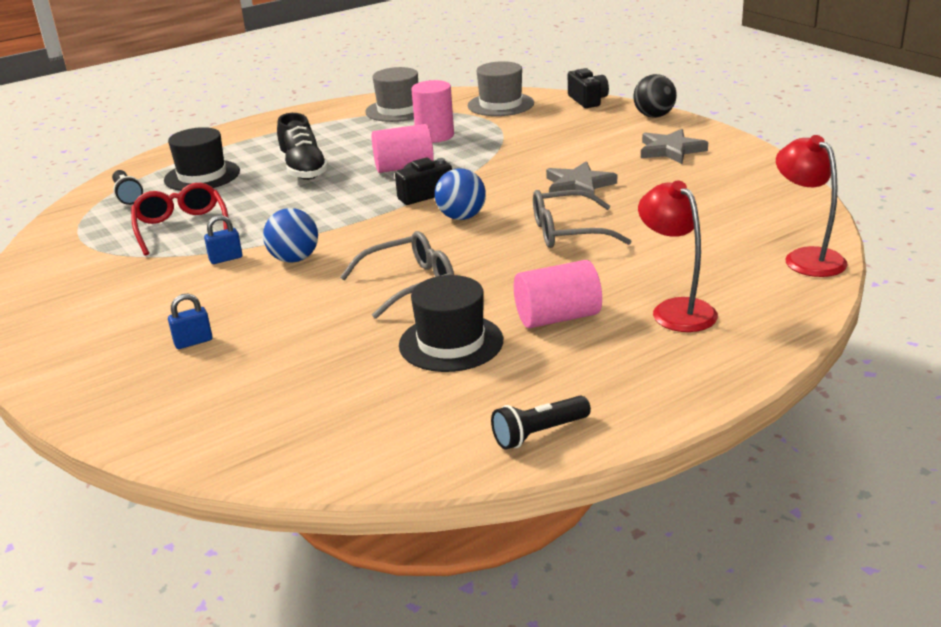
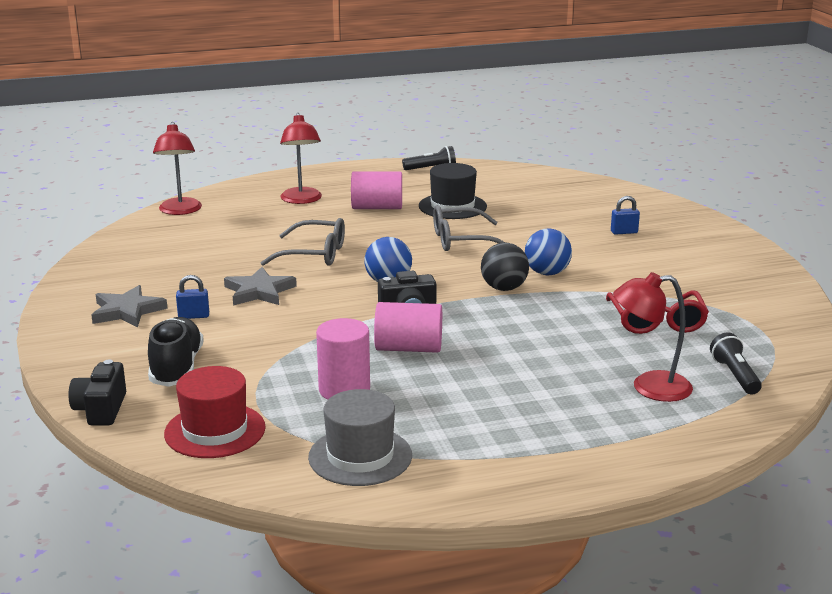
camera: 165 degrees left, 5 degrees down
(202, 176) = (649, 387): black hat -> red lamp
(226, 259) = (607, 283): blue padlock -> blue padlock (193, 316)
(303, 170) = (523, 370): black shoe -> black shoe (176, 368)
(500, 104) = (215, 431): grey hat -> red hat
(654, 116) = (70, 361): black ball -> black ball (504, 288)

